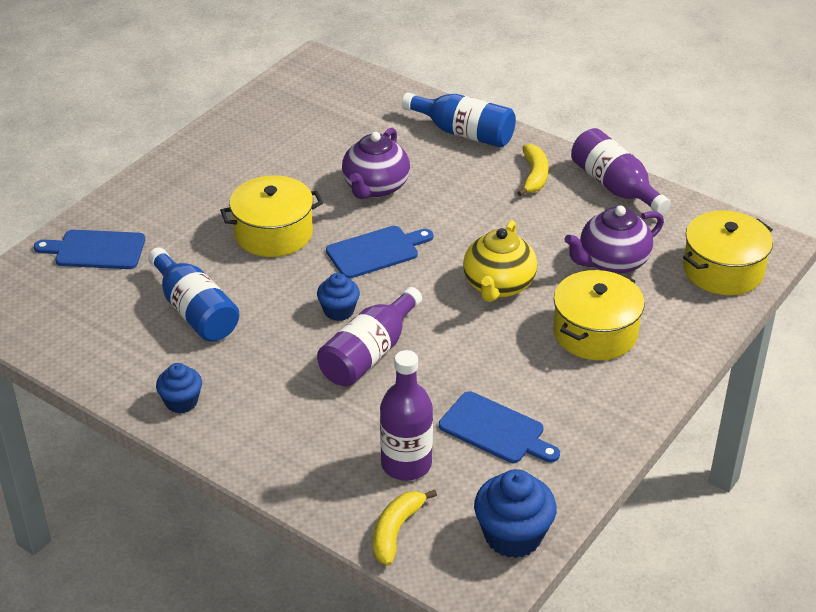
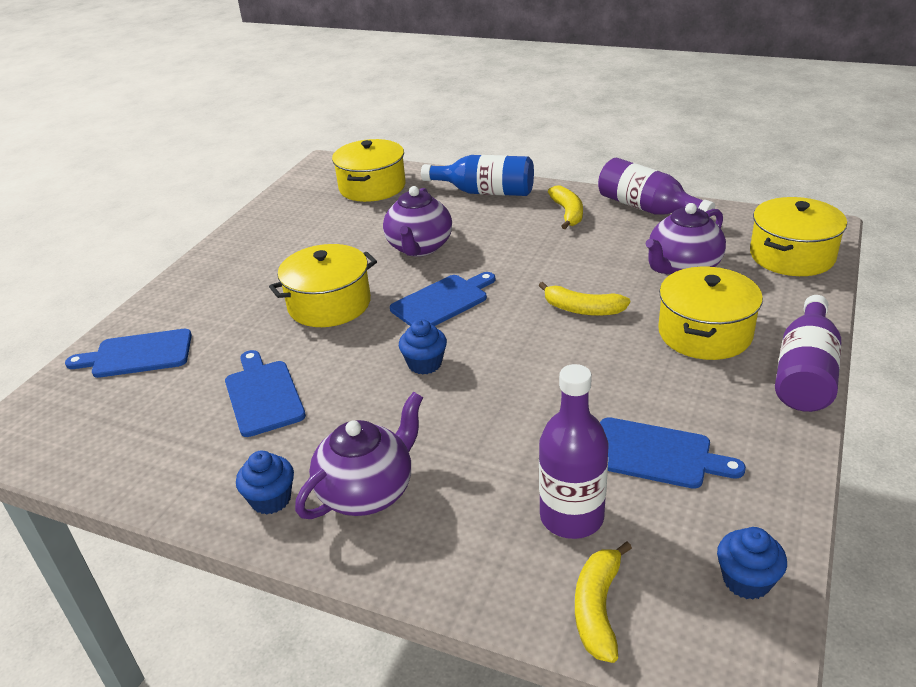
camera: 10 degrees left, 5 degrees down
(195, 311) = (263, 395): blue bottle -> blue cutting board
(257, 412) = (367, 492): none -> purple teapot
(353, 103) = (372, 187): none -> yellow pot
(369, 354) = (475, 401): purple bottle -> purple bottle (805, 373)
(498, 286) = (582, 309): yellow teapot -> yellow banana
(513, 536) = (746, 580): blue cupcake -> blue cupcake, size x0.61

